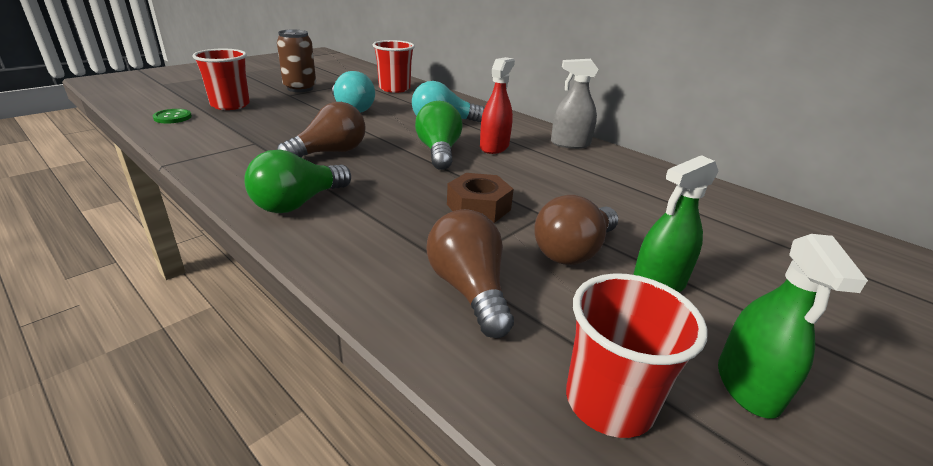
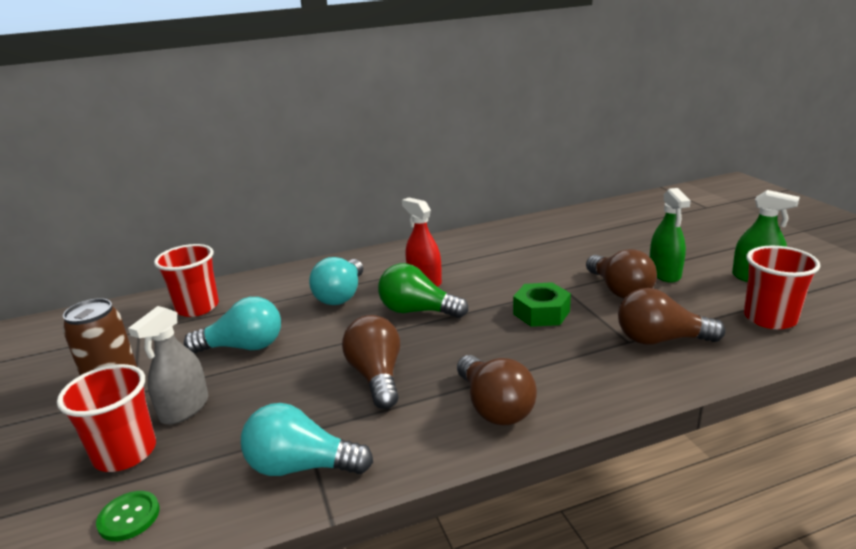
camera: 60 degrees left, 5 degrees down
(216, 148) = (301, 466): none -> turquoise light bulb
(298, 203) = (494, 407): green light bulb -> brown light bulb
(478, 207) = (541, 312): brown nut -> green nut
(570, 144) = (441, 246): grey spray bottle -> grey spray bottle (184, 408)

